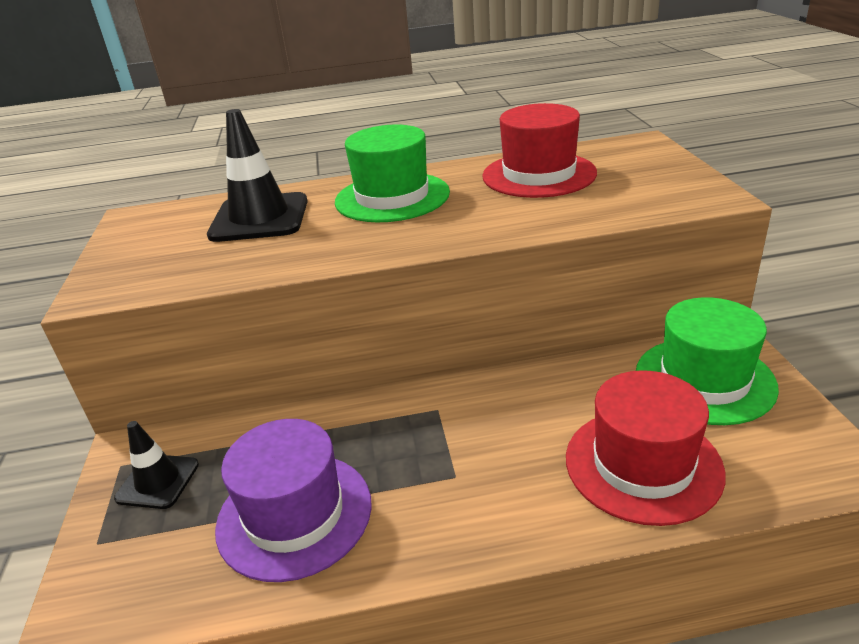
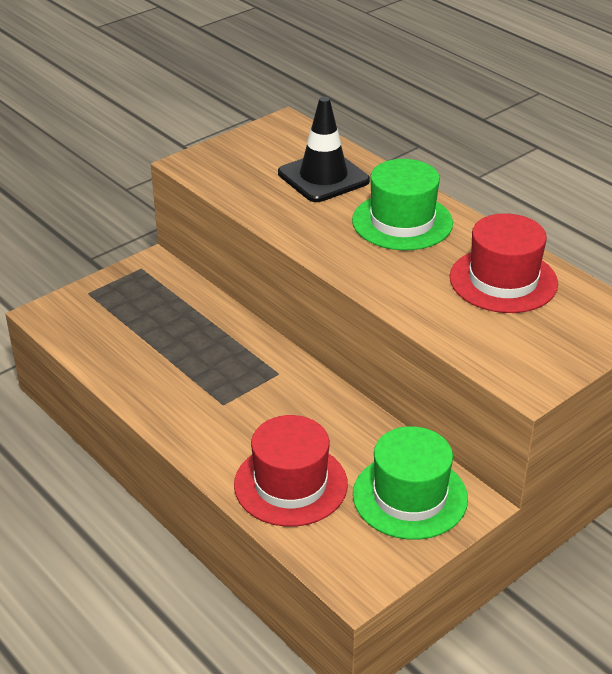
camera: 55 degrees right, 5 degrees up
(158, 481) = (139, 289): black traffic cone -> none
(294, 514) = (151, 353): purple hat -> none

